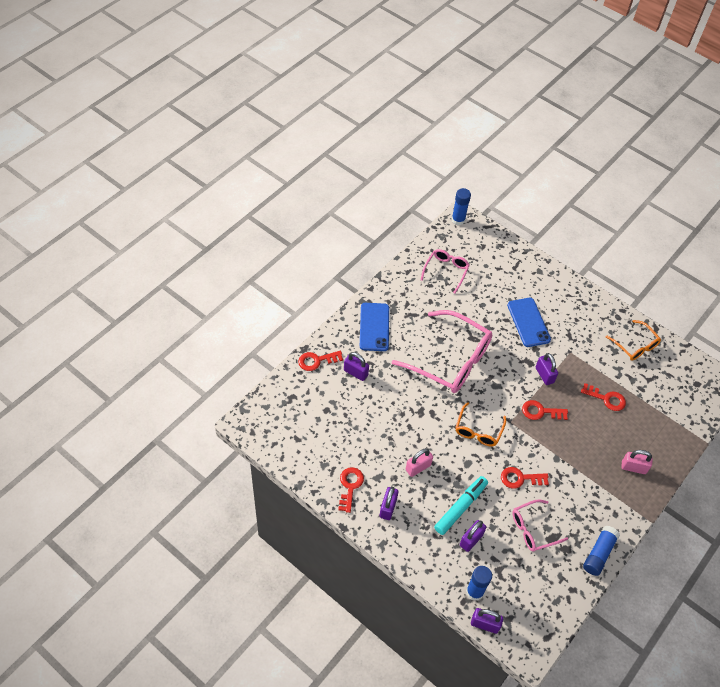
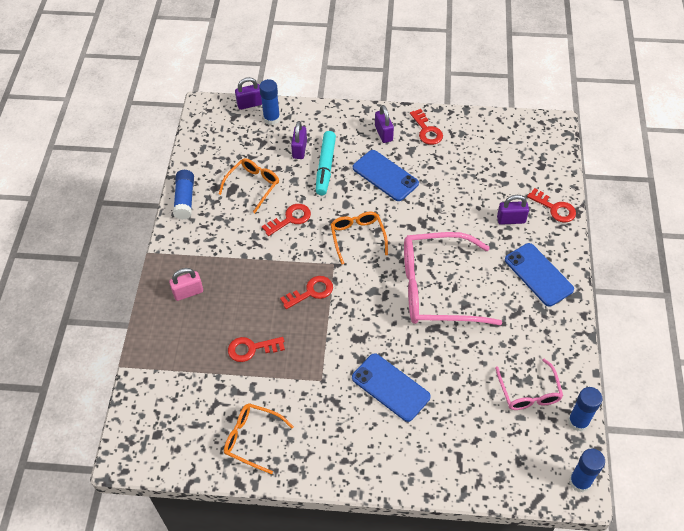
camera: 150 degrees right, 0 degrees up
(317, 361) = (555, 208): red key -> red key turned 90 degrees clockwise
(418, 467) = (385, 175): pink padlock -> blue phone
(432, 243) = (578, 421): none -> blue glue stick
(533, 529) = (253, 185): pink glasses -> orange glasses
(544, 375) = (332, 334): purple padlock -> none

